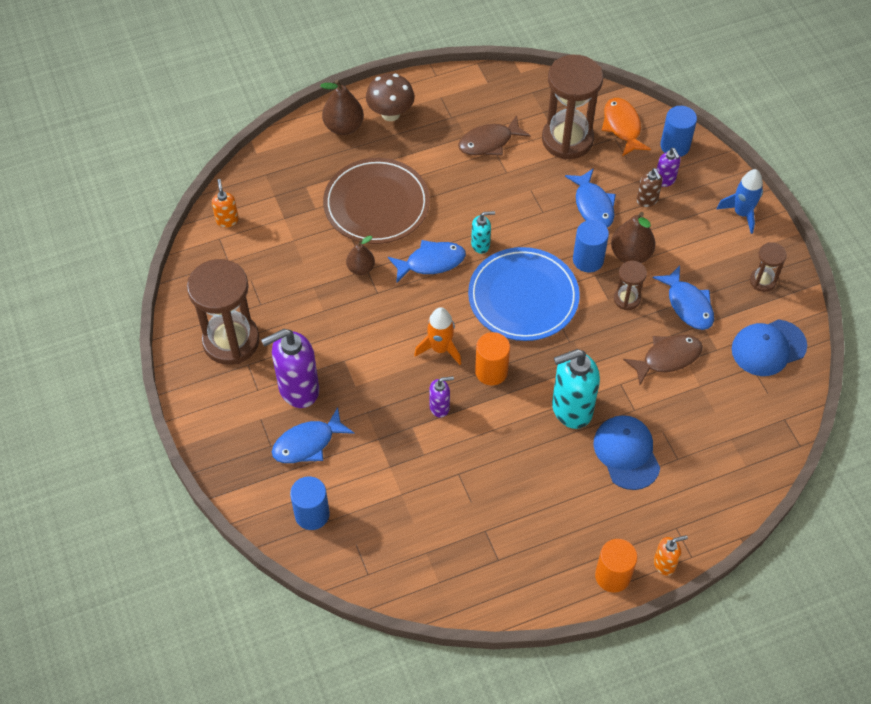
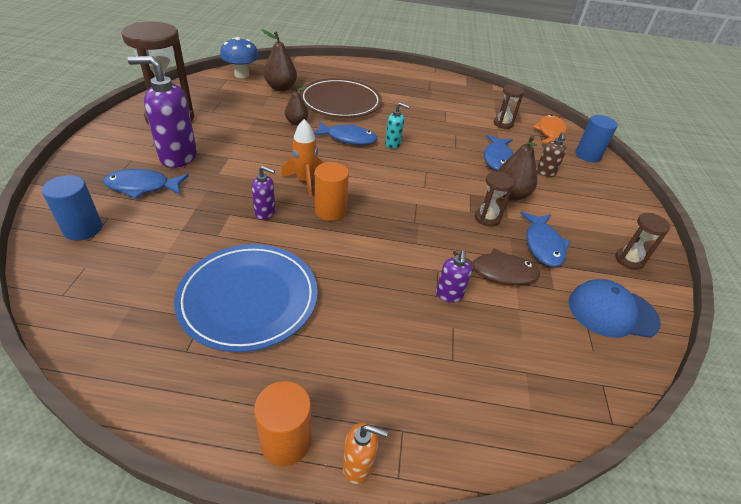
camera: 25 degrees right, 15 degrees down
(227, 220) = (241, 75): orange soap dispenser -> blue mushroom
(343, 127) = (356, 69): brown pear -> brown pear (281, 88)
(390, 114) = (391, 75): brown mushroom -> none
(489, 142) = (444, 106): brown fish -> none
(523, 297) = (399, 181): blue plate -> blue plate (248, 299)
(567, 139) = (503, 124): brown hourglass -> brown hourglass, size x0.48
(571, 409) = (375, 266): turquoise soap dispenser -> none
(588, 260) = (471, 183): blue cylinder -> none
(626, 453) = (401, 326): blue cap -> none
(665, 180) = (568, 168): purple soap dispenser -> purple soap dispenser (449, 295)
(742, 213) = (628, 210): blue rocket -> none

